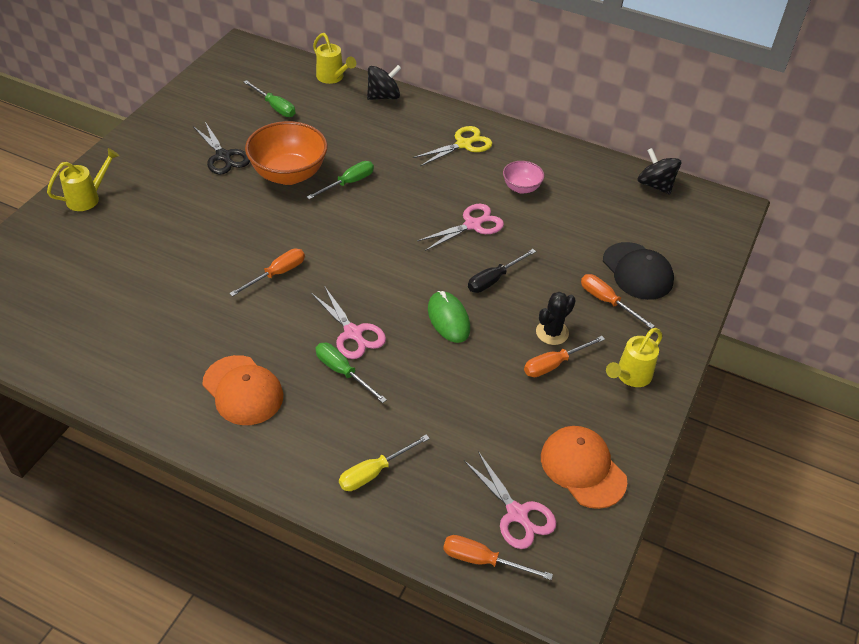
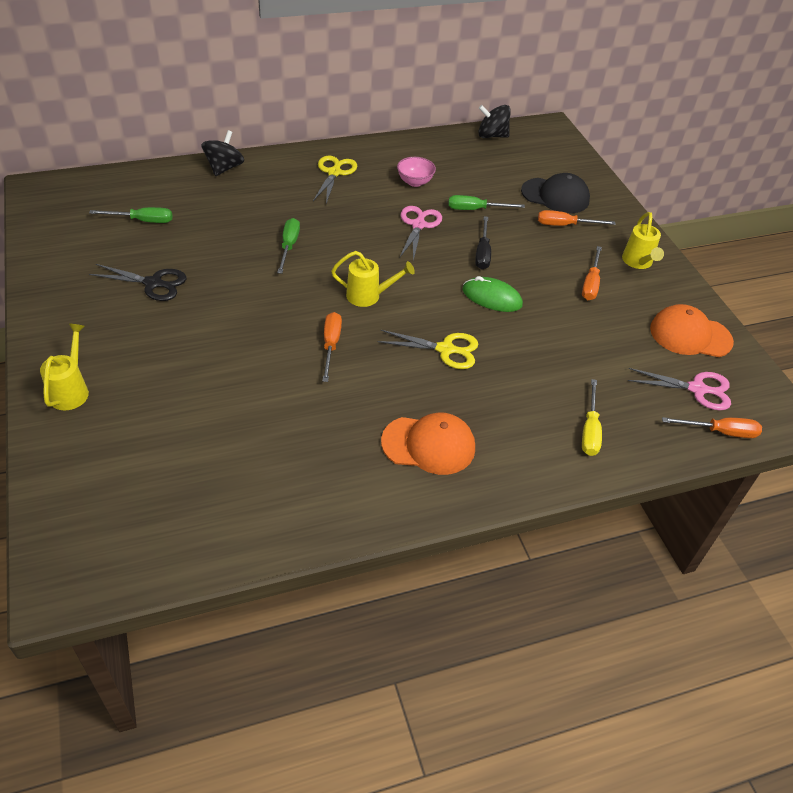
camera: 45 degrees left, 0 degrees up
(288, 174) = (231, 266): orange bowl -> none
(332, 78) = (161, 174): yellow watering can -> yellow watering can (368, 296)
(343, 372) = (477, 381): green screwdriver -> green screwdriver (475, 209)
(353, 333) = (445, 349): pink scissors -> yellow scissors
(483, 560) = (720, 432): orange screwdriver -> orange screwdriver turned 150 degrees counterclockwise
(552, 332) = (562, 265): black cactus -> none

